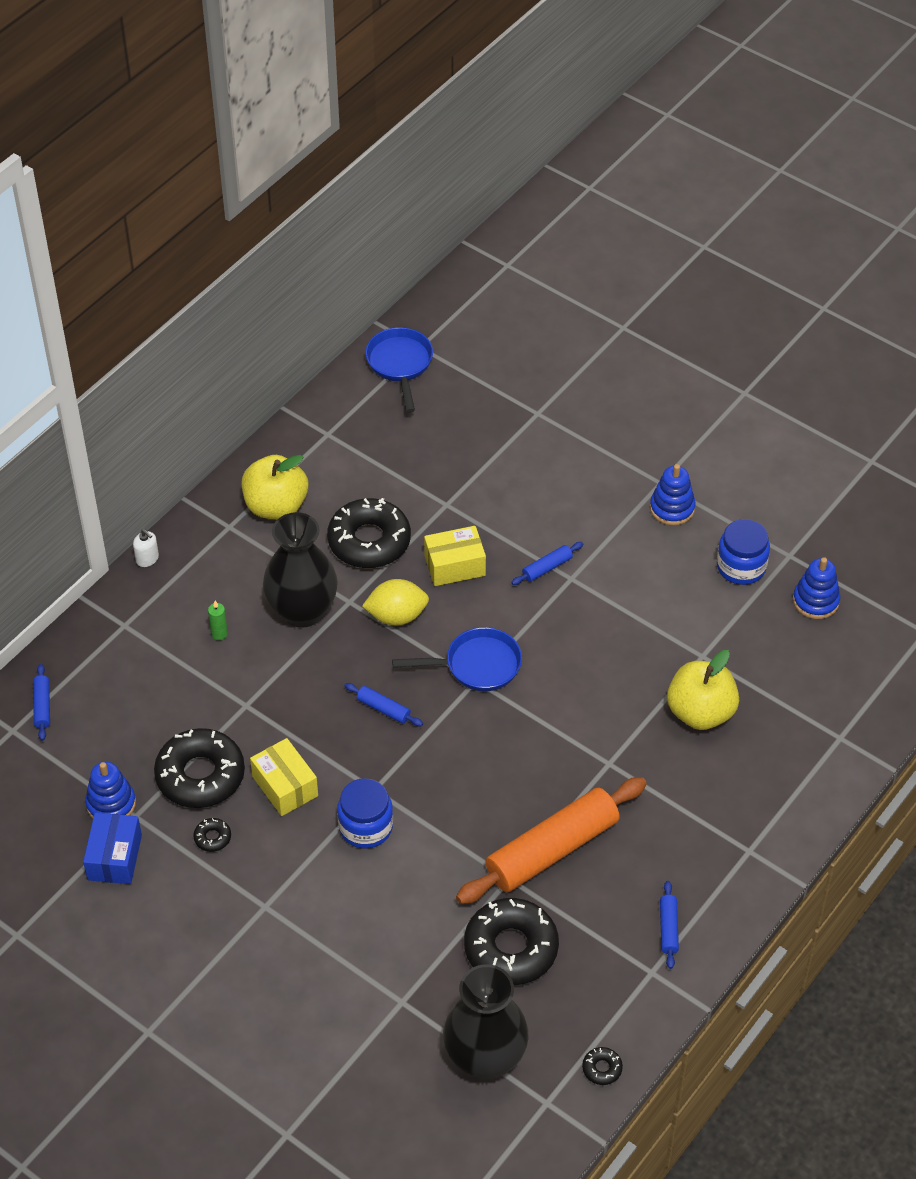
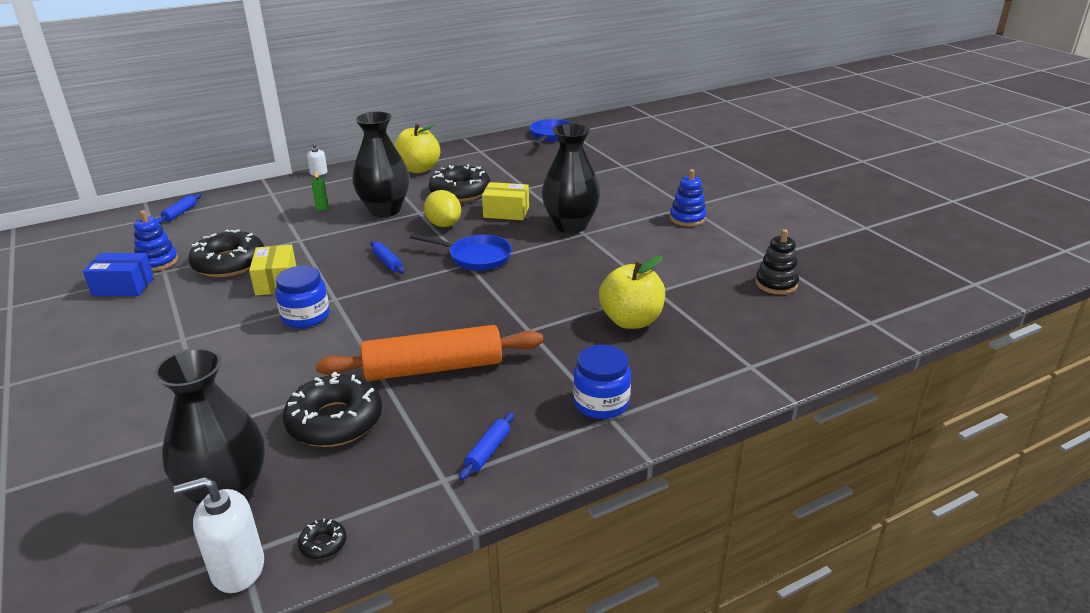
camera: 25 degrees right, 20 degrees down
(114, 857) = (123, 286): blue box -> blue box turned 60 degrees clockwise
(212, 837) = (196, 294): black donut -> none
(396, 616) = (444, 224): yellow lemon -> yellow lemon turned 45 degrees clockwise
(547, 568) = (570, 225): blue rolling pin -> black vase
(554, 1115) = (237, 569): none -> white soap dispenser
(741, 567) = (723, 254): blue jar -> blue jar (601, 403)
(815, 601) = (776, 284): blue stacking toy -> black stacking toy

